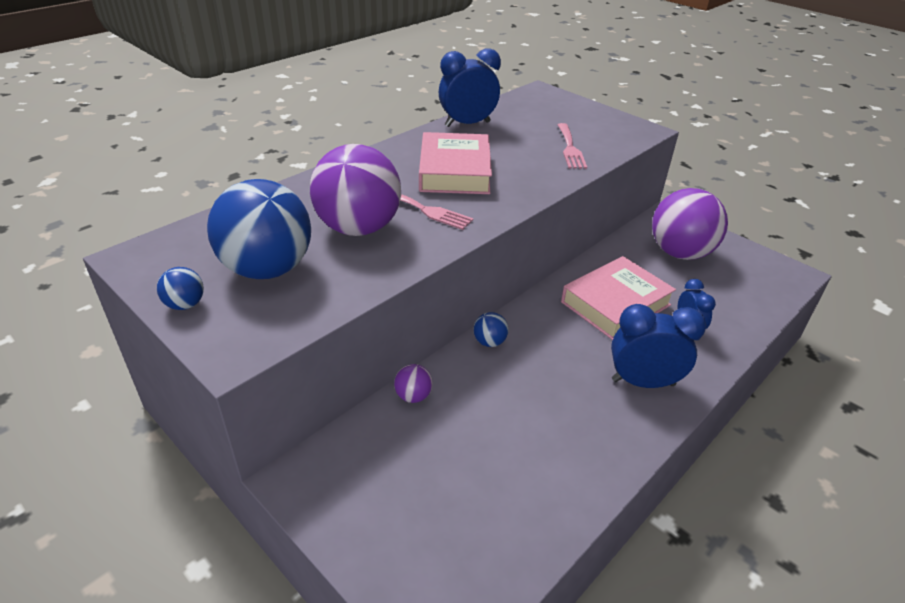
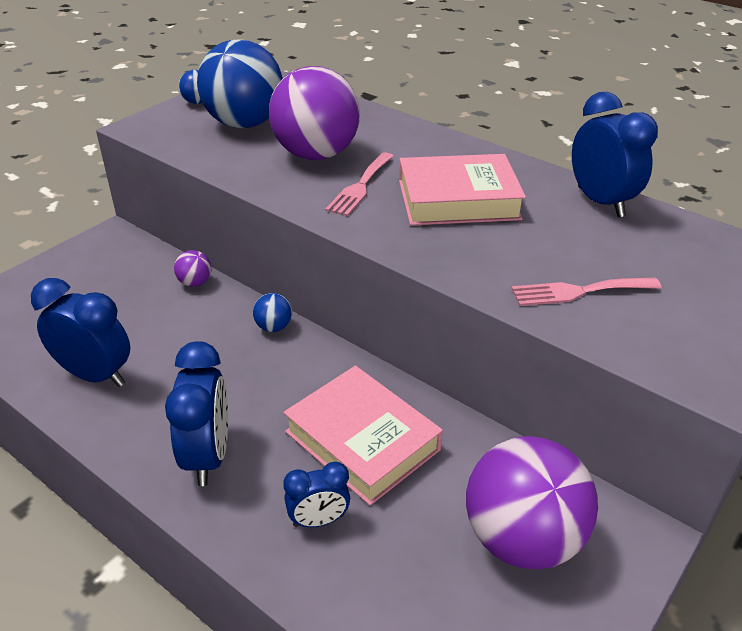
camera: 85 degrees right, 0 degrees up
(554, 466) = (95, 375): none -> blue clock

